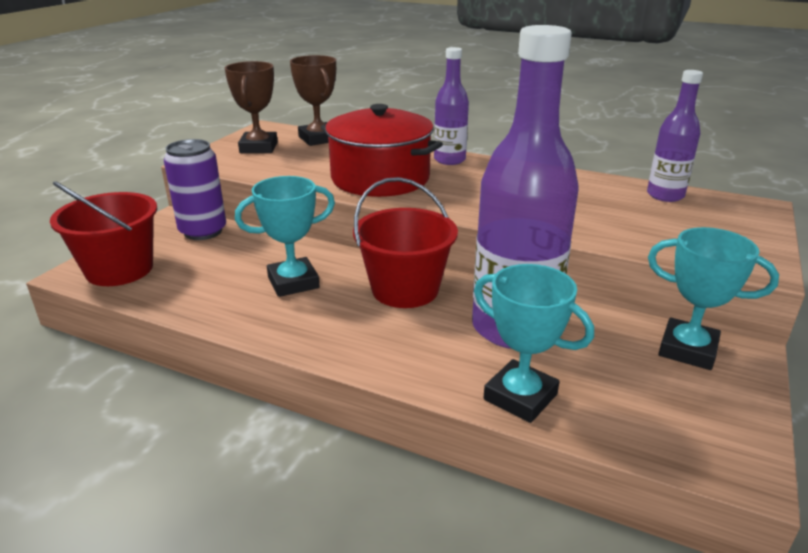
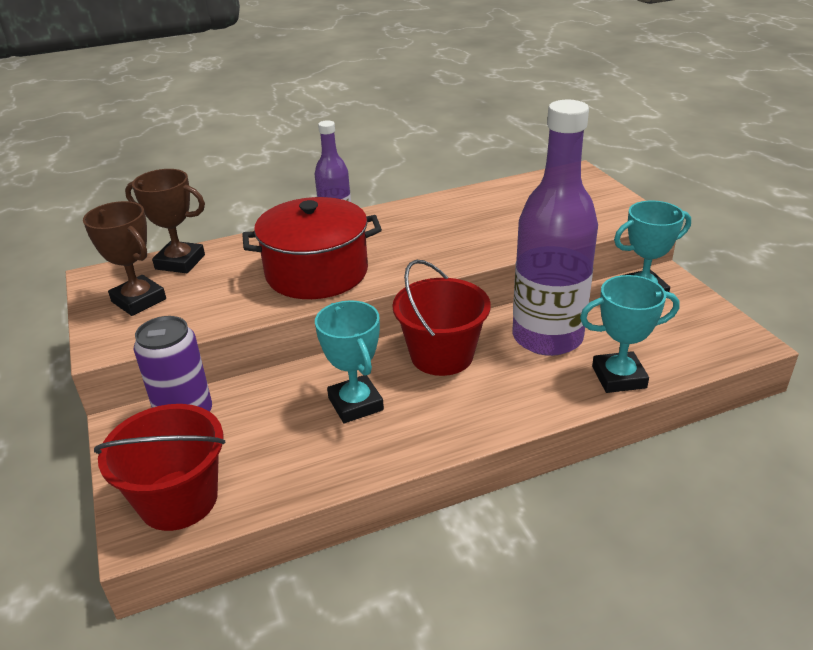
camera: 45 degrees left, 5 degrees up
(293, 282) = (355, 404): turquoise trophy -> turquoise trophy turned 45 degrees counterclockwise
(665, 195) = (521, 188): purple bottle -> none

